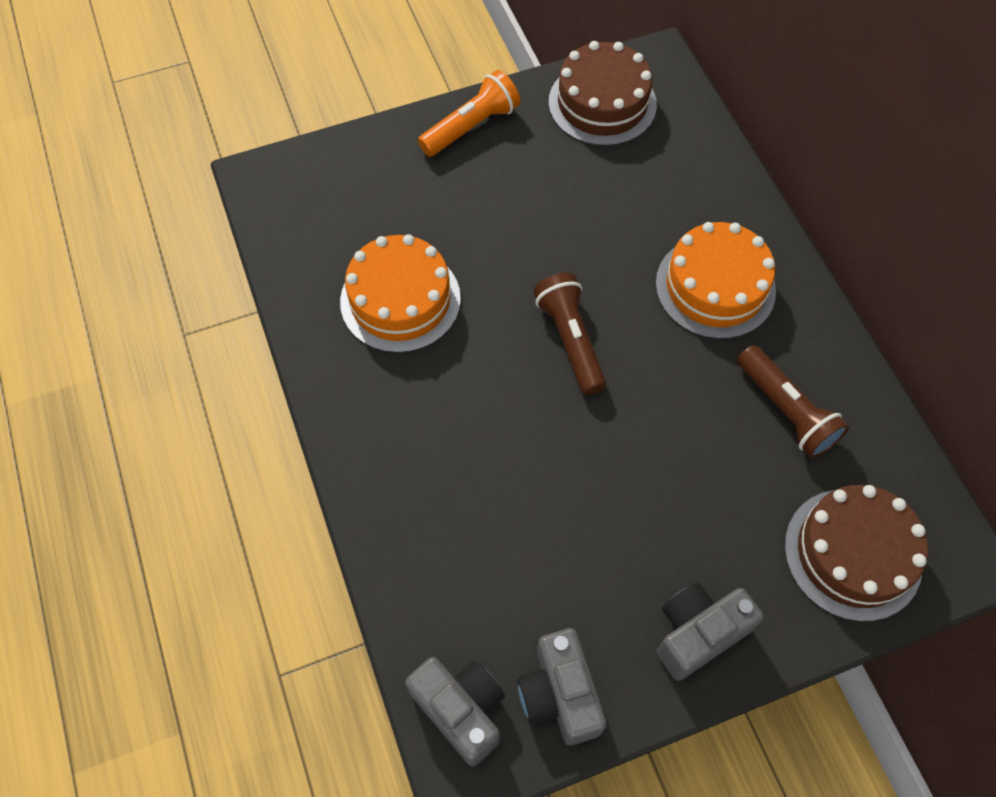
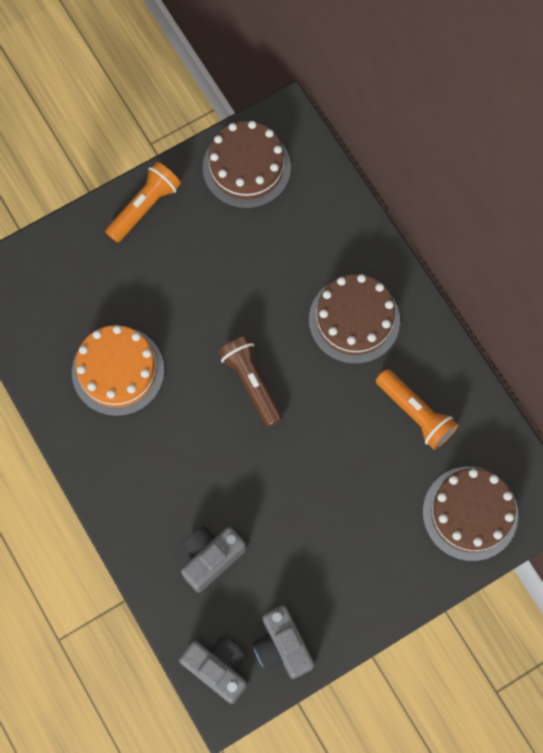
camera: 10 degrees left, 10 degrees up
(697, 633) = (369, 588): grey camera -> grey camera (210, 558)
(715, 287) = (354, 320): orange cake -> brown cake
(786, 411) = (415, 413): brown flashlight -> orange flashlight

